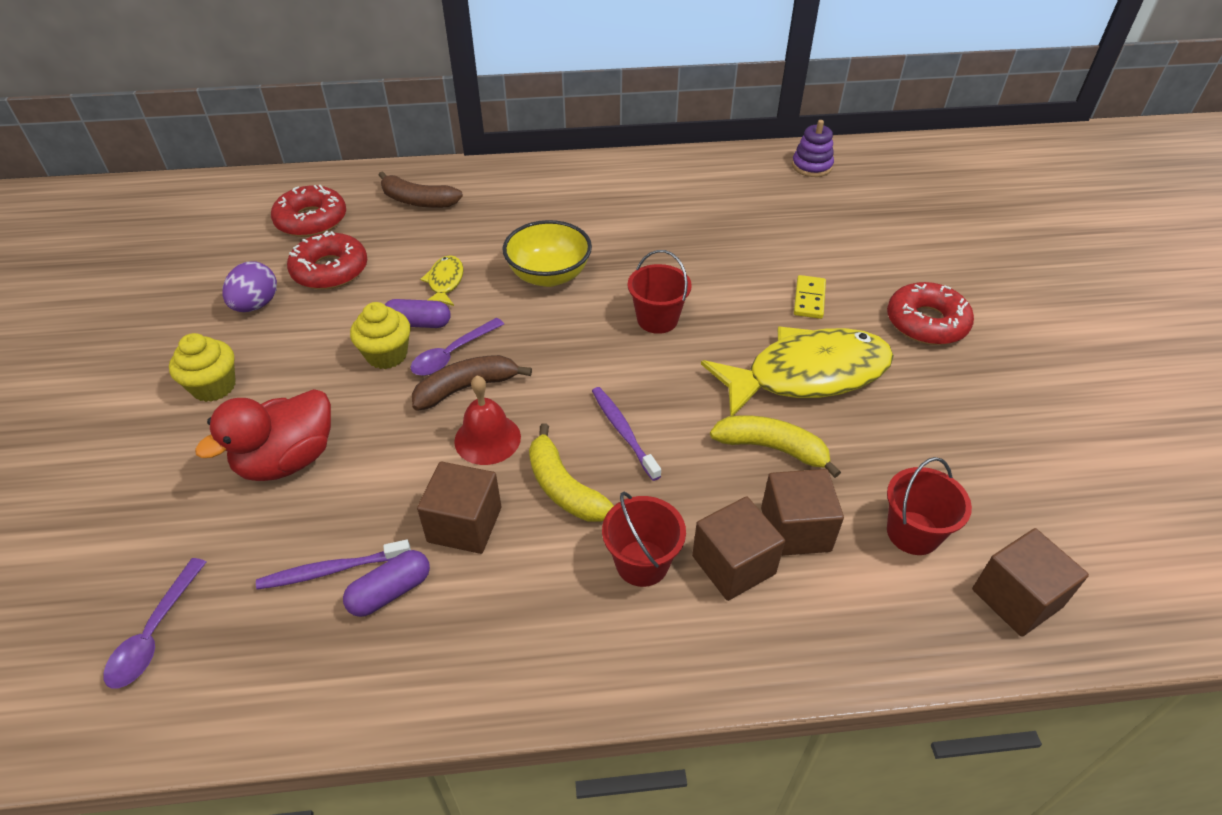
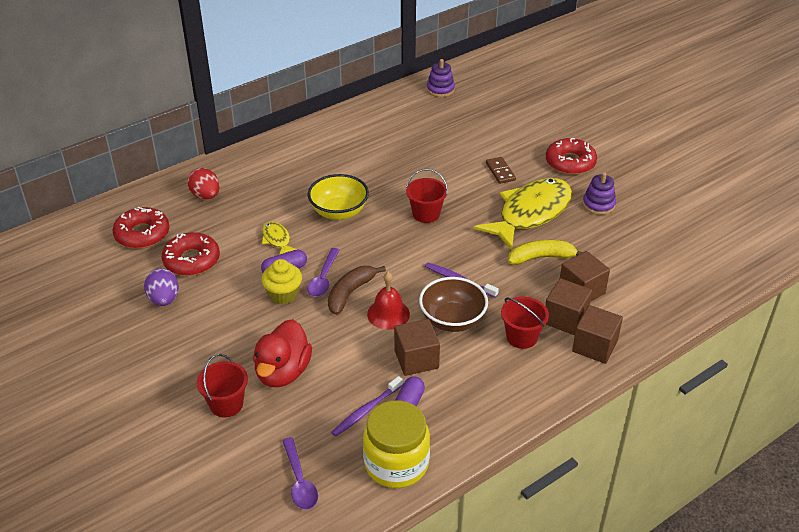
camera: 30 degrees left, 5 degrees down
(214, 386) = (190, 355): yellow cupcake -> none
(293, 679) = (396, 463): none -> yellow jar
(418, 201) = (206, 196): brown banana -> red egg
(564, 488) = (452, 320): yellow banana -> brown bowl
(809, 299) = (500, 172): yellow domino -> brown domino
(913, 533) = (635, 269): red bucket -> red bucket (226, 404)
(926, 402) = (598, 205): none -> purple stacking toy
(1016, 598) = (697, 278): brown cube -> brown cube (594, 346)

